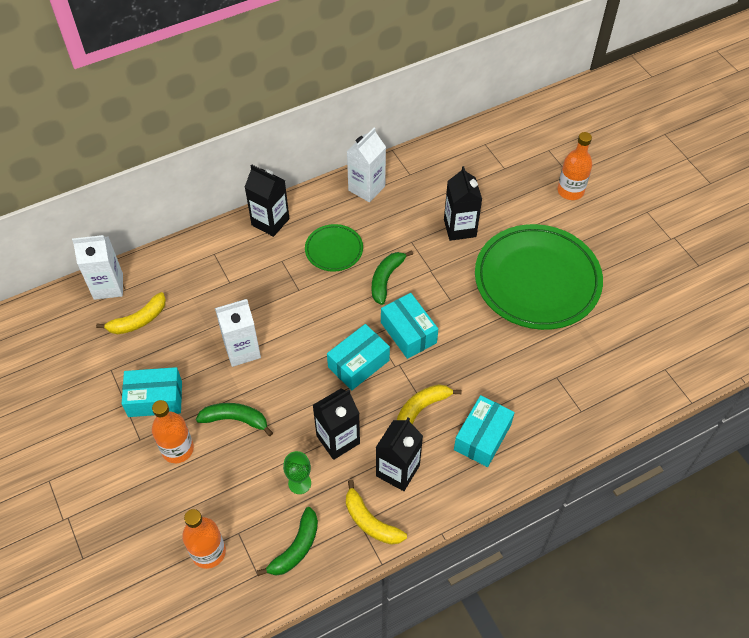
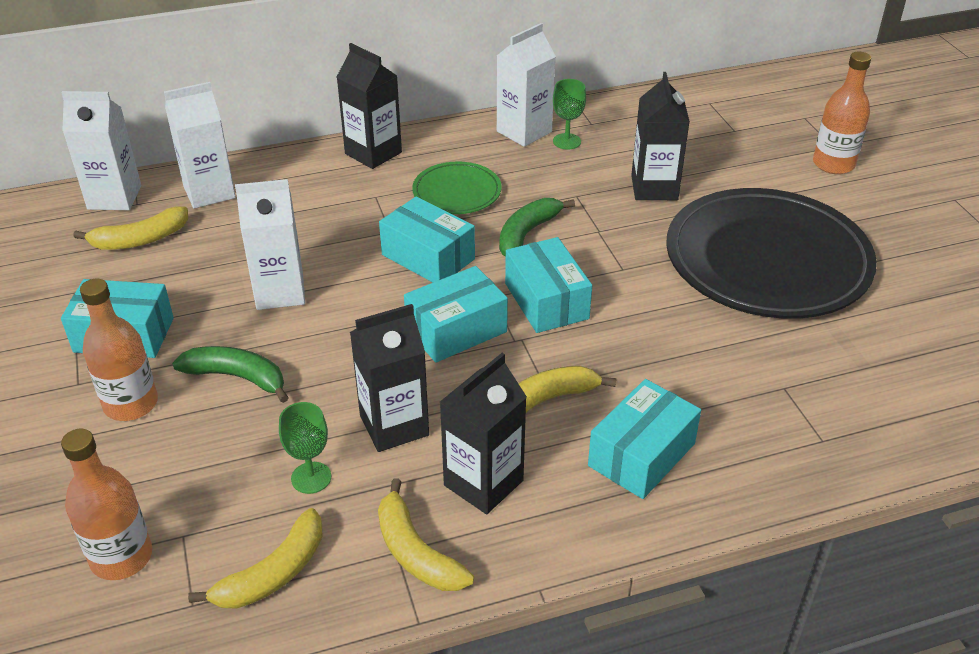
camera: 10 degrees right, 15 degrees down
(170, 272) = (209, 192): none -> white carton
(296, 548) = (273, 573): green banana -> yellow banana
(328, 308) = (428, 257): none -> turquoise box
(396, 193) = (567, 141): none -> green goblet
(537, 280) = (767, 261): green plate -> black plate

